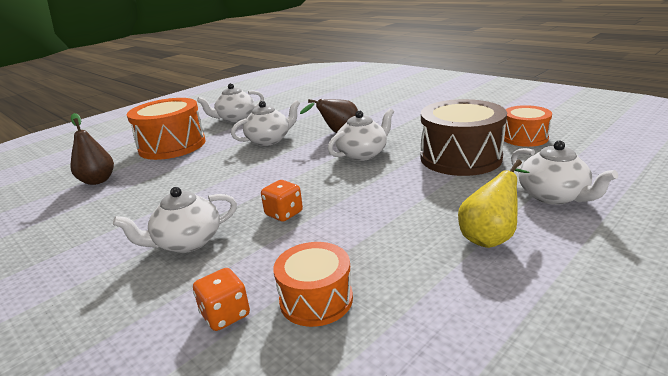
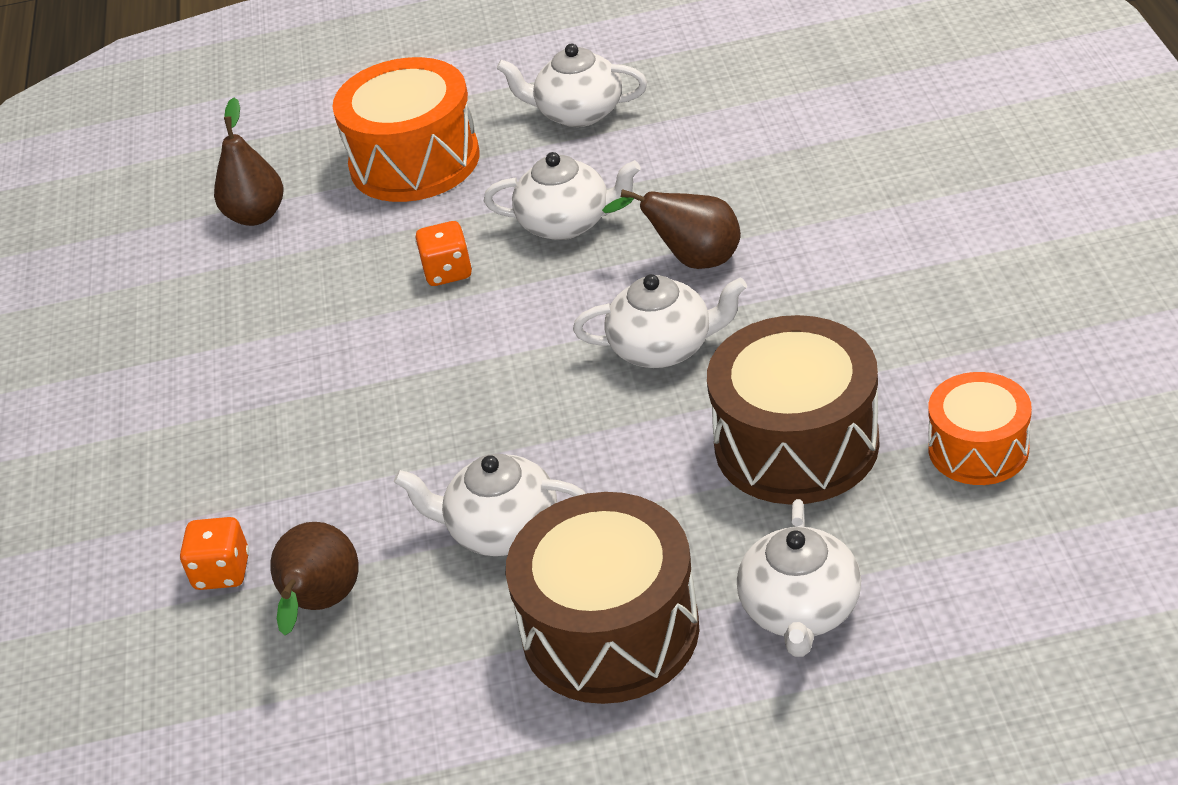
camera: 40 degrees right, 15 degrees up
(187, 242) = (269, 427): white teapot -> white teapot (501, 530)
(284, 214) = (419, 435): orange dice -> orange dice (448, 272)
(316, 299) = (321, 605): orange drum -> brown pear
(490, 237) = (610, 631): yellow pear -> brown drum

